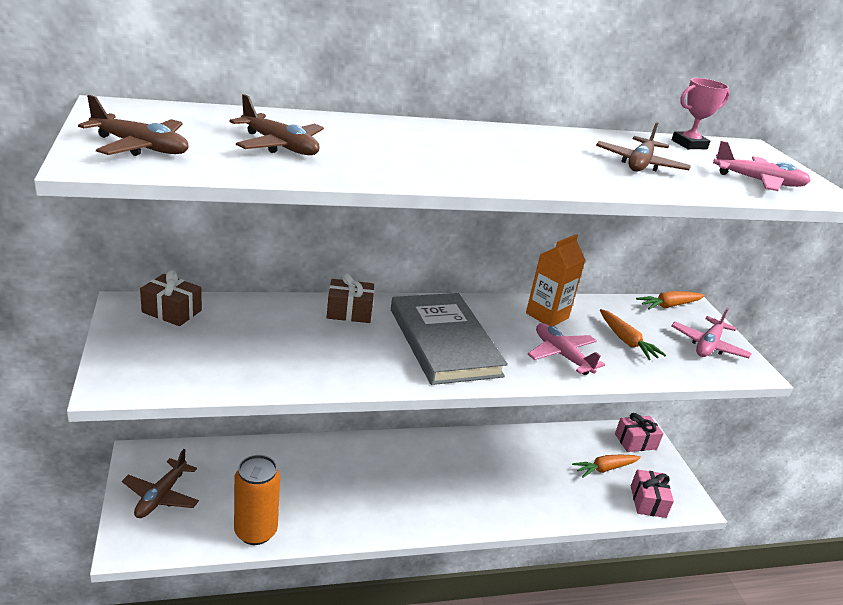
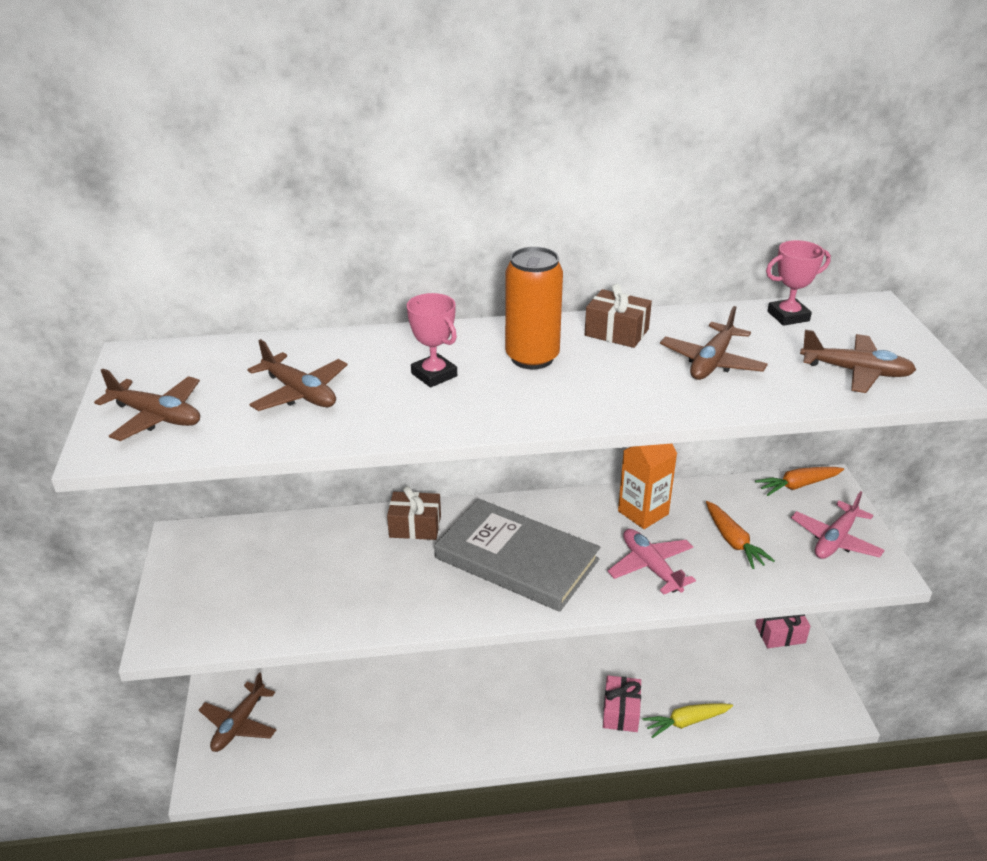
camera: 10 degrees right, 5 degrees up
(172, 311) = (226, 541): brown gift -> brown gift (616, 332)
(255, 531) = (335, 762): orange can -> orange can (532, 358)
(402, 147) = (434, 375): none -> pink trophy
(444, 342) = (516, 559): grey book -> grey book turned 45 degrees counterclockwise
(568, 507) = (686, 722): none -> yellow carrot
(605, 469) = (737, 671): orange carrot -> none
(648, 501) = (784, 712): pink gift -> pink gift (621, 712)
(758, 181) = (856, 372): pink plane -> brown plane

